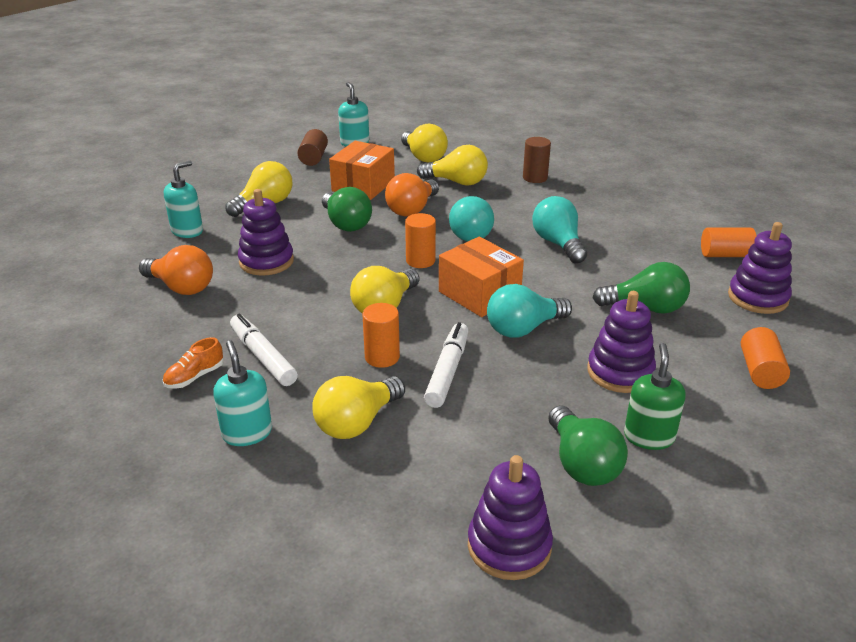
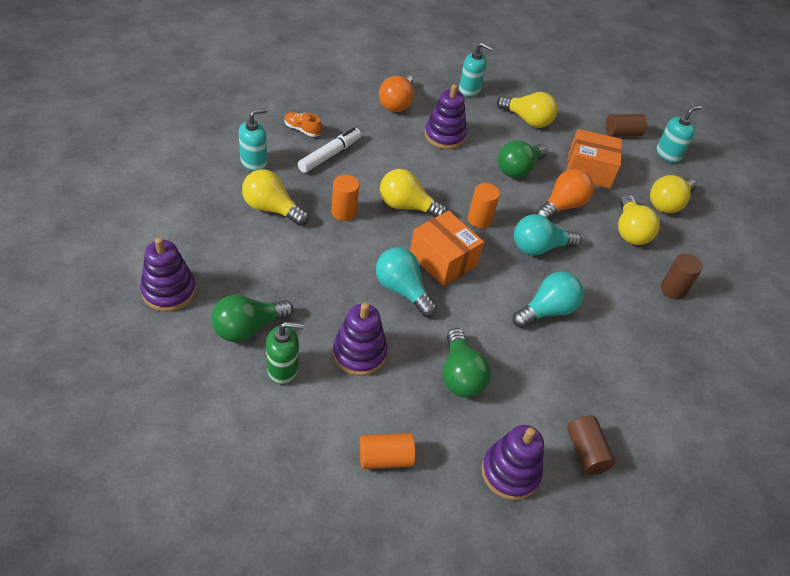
camera: 70 degrees right, 15 degrees up
(412, 209) = (562, 206): orange light bulb -> orange light bulb turned 120 degrees clockwise
(447, 371) = (336, 248): white marker -> none
(479, 294) = (443, 260): orange box -> orange box turned 75 degrees counterclockwise
(725, 255) = (586, 452): orange cylinder -> brown cylinder

